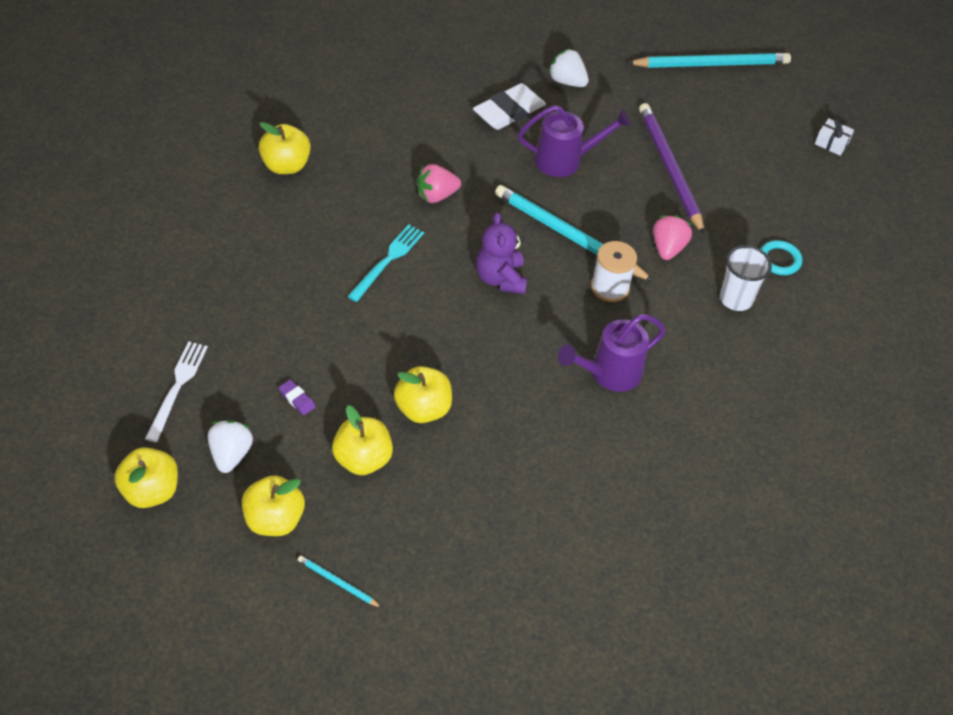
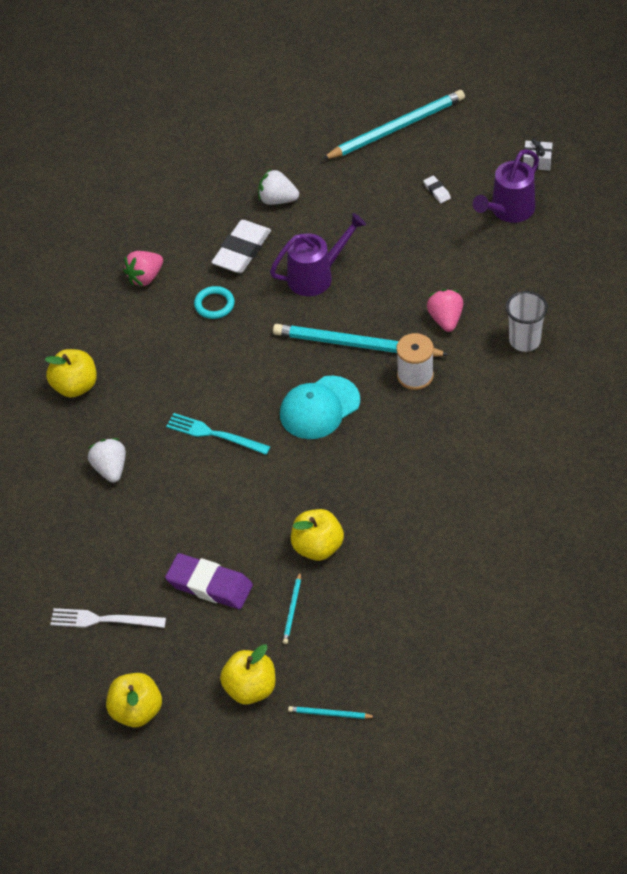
camera: 15 degrees left, 0 degrees up
(177, 388) = (104, 620): white fork -> white fork turned 75 degrees counterclockwise
(230, 455) = (183, 654): white strawberry -> white strawberry (110, 469)
(297, 399) = (209, 585): purple eraser -> purple eraser, size x2.25
(362, 459) = (292, 610): yellow apple -> turquoise pencil
(387, 261) = (215, 434): turquoise fork -> turquoise fork turned 75 degrees counterclockwise
(436, 195) = (222, 357): pink strawberry -> pink strawberry (145, 277)
(500, 278) = (319, 408): purple teddy bear -> turquoise cap
(609, 373) = (453, 451): purple watering can -> purple watering can (508, 211)
(669, 169) = (410, 245): purple pencil -> none
(720, 132) = (437, 191): none -> white eraser
(779, 260) = (544, 290): turquoise ring -> turquoise ring (214, 304)

